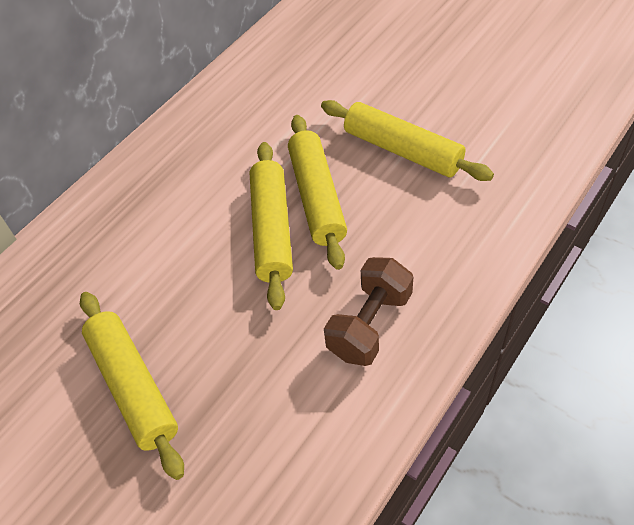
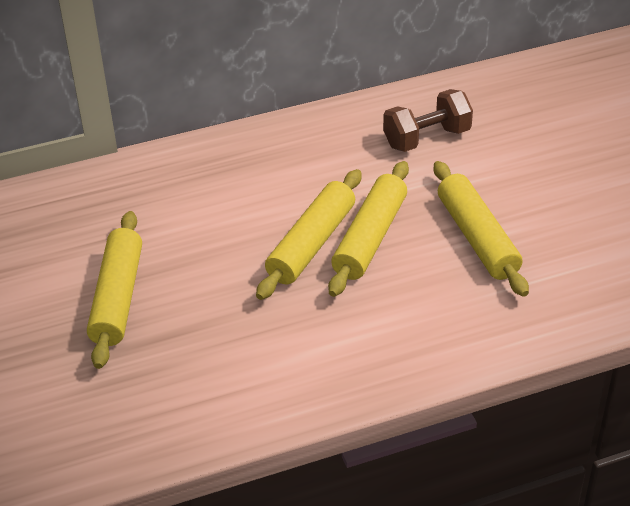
camera: 30 degrees right, 10 degrees down
(369, 325) = (324, 351): brown dumbbell -> brown dumbbell (426, 138)

